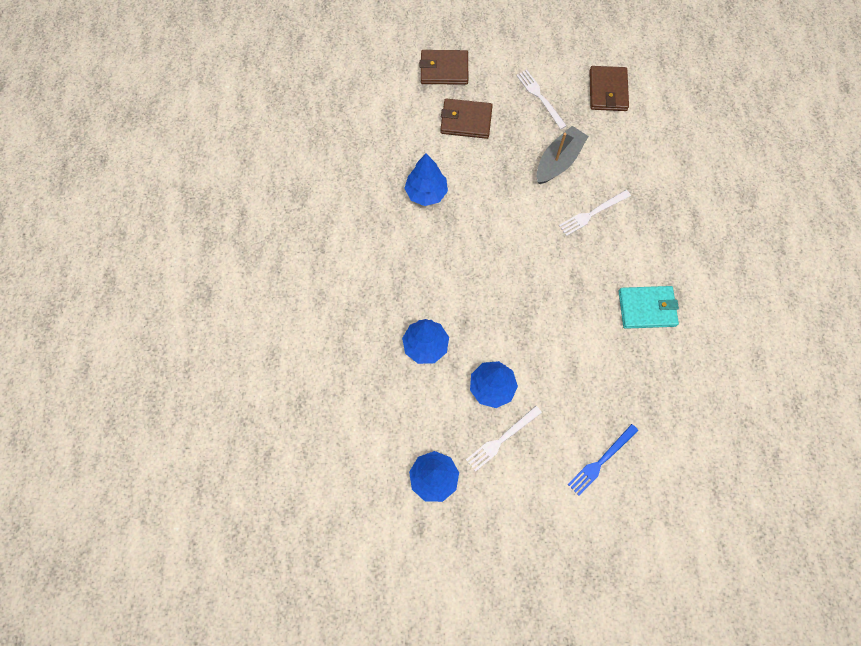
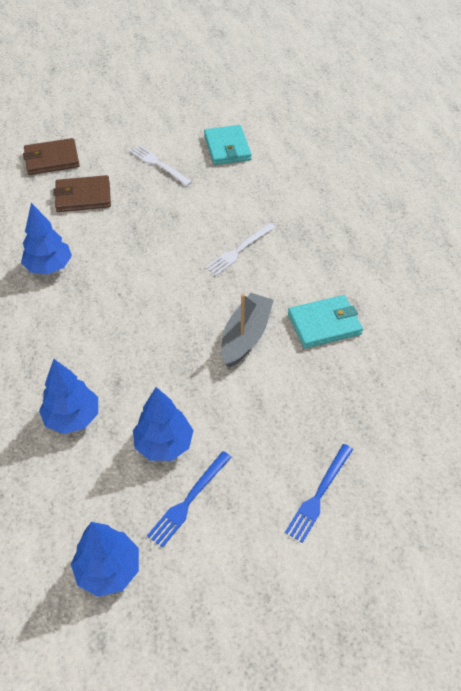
camera: 15 degrees left, 20 degrees down
(502, 439) = (189, 500): white fork -> blue fork
(558, 161) = (191, 212): grey boat -> grey boat (246, 336)
(608, 91) = (227, 148): brown wallet -> turquoise wallet

